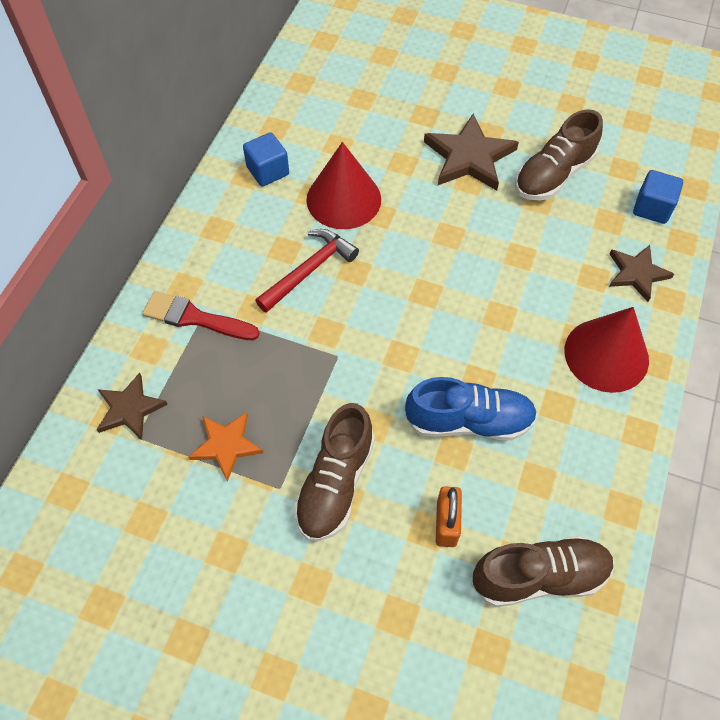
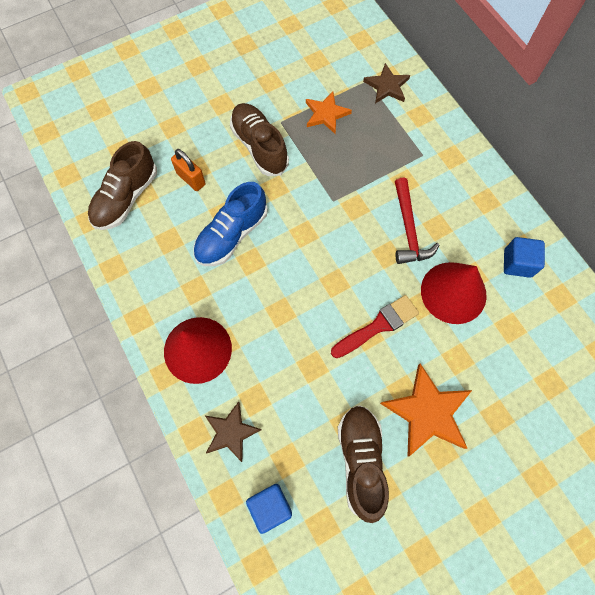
camera: 130 degrees right, 10 degrees up
(195, 318) = (423, 148): red brush -> red brush (378, 326)
(469, 157) = (427, 412): brown star -> orange star

